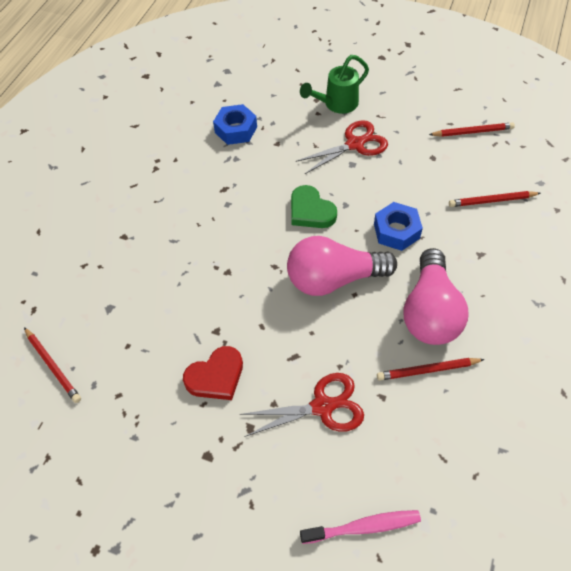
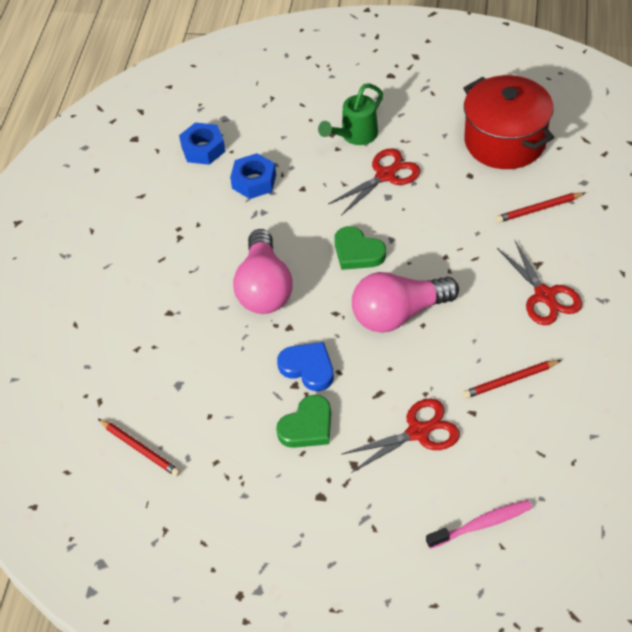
camera: 10 degrees left, 5 degrees down
(216, 376) = (307, 426): red heart -> green heart
(233, 316) = (308, 368): none -> blue heart
(396, 231) = (450, 256): blue nut -> blue nut (203, 149)
(430, 311) = (500, 327): pink light bulb -> pink light bulb (264, 288)
(472, 132) = (505, 141): red pencil -> red pot
(480, 287) = (544, 295): none -> red scissors

